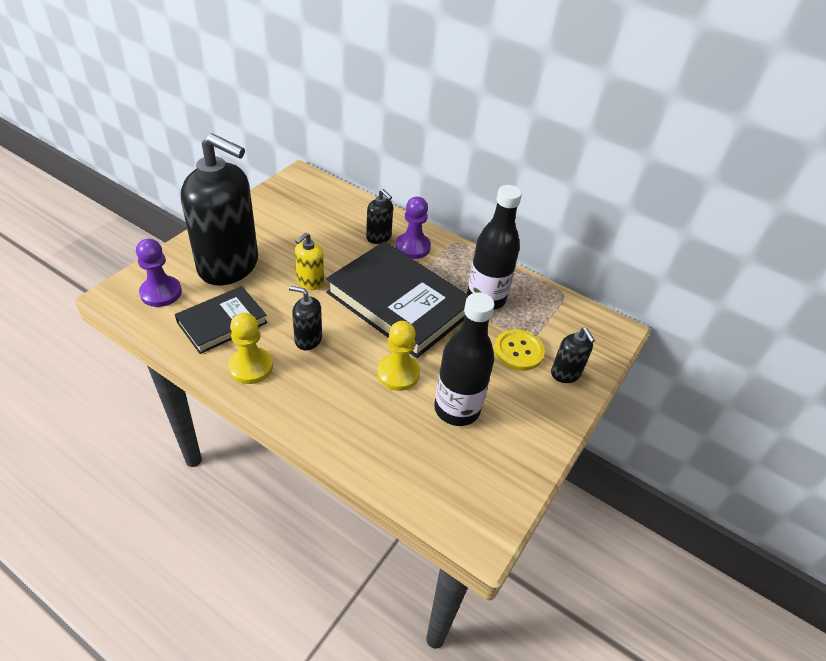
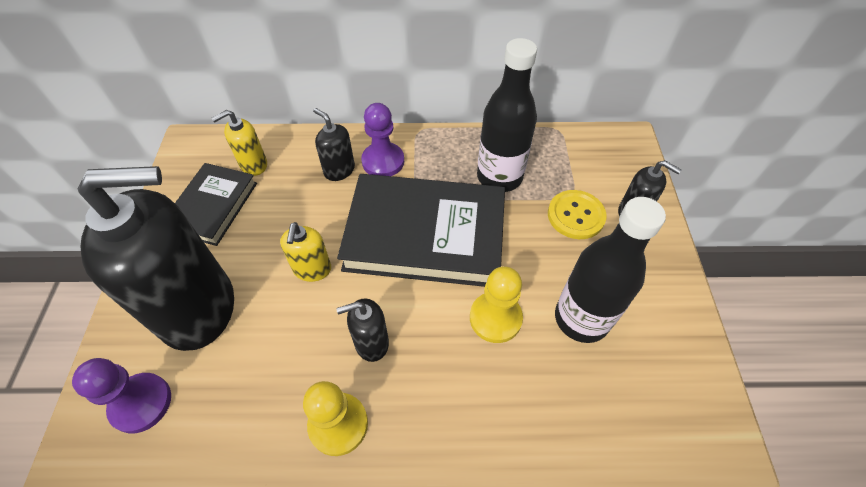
camera: 30 degrees left, 10 degrees up
(222, 322) = (255, 390): black book -> black book (212, 206)
(328, 207) = (253, 165): none -> yellow soap dispenser
(379, 237) = (339, 170): black soap dispenser -> black soap dispenser turned 150 degrees counterclockwise

